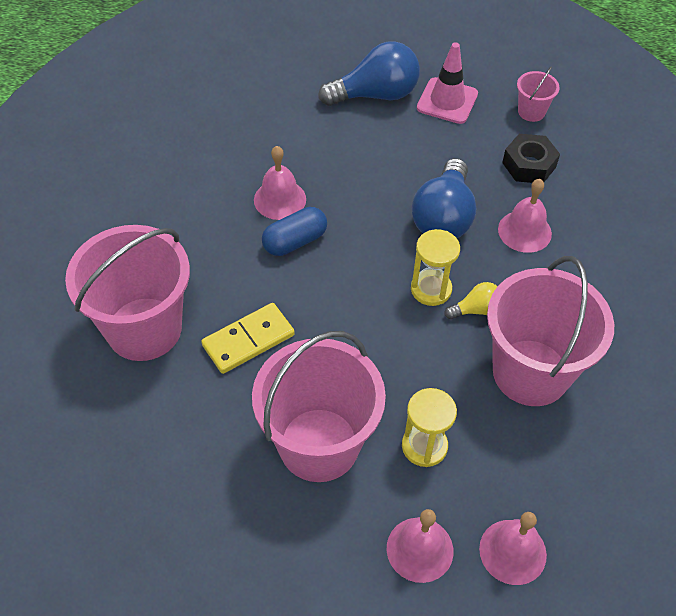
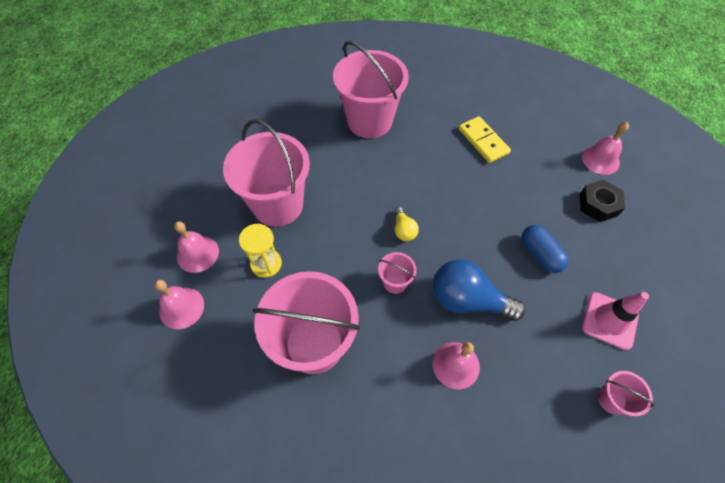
camera: 95 degrees right, 5 degrees up
(248, 340) = (357, 171): yellow domino -> yellow domino (483, 141)
(280, 199) = (478, 190): pink bell -> pink bell (600, 160)
(295, 241) = (439, 198): blue capsule -> blue capsule (540, 254)
(375, 95) = (604, 261): blue light bulb -> none
(431, 289) = (395, 282): yellow hourglass -> pink bucket
(476, 309) = (375, 312): yellow light bulb -> yellow light bulb (404, 230)
(529, 165) = (537, 383): black nut -> black nut (598, 205)

